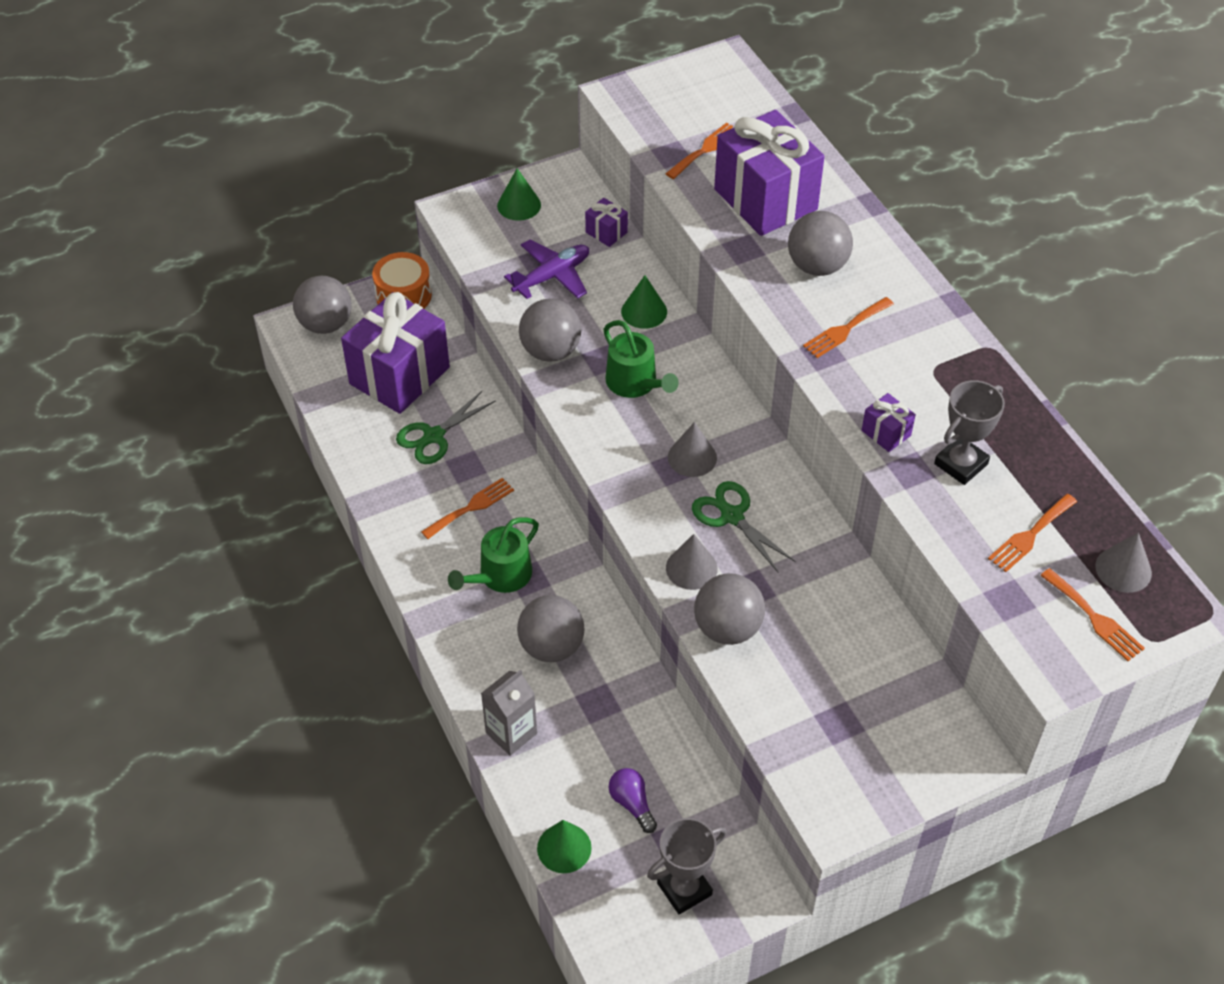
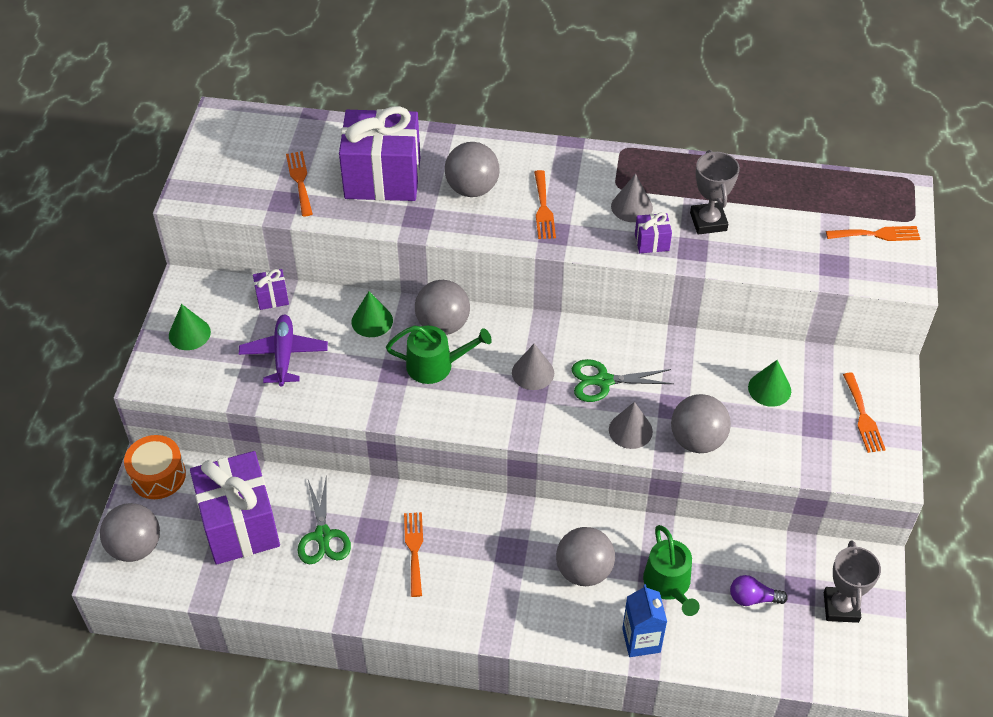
camera: 55 degrees left, 0 degrees up
(500, 576) = (494, 567): green watering can -> green watering can (669, 584)
(511, 733) = (641, 640): grey carton -> blue carton
(550, 351) = (358, 398): grey ball -> grey ball (443, 324)
(564, 848) = (761, 662): green cone -> green cone (769, 389)
(1030, 535) = (791, 224): orange fork -> orange fork (863, 416)
(1123, 569) = (850, 199): grey cone -> grey cone (631, 207)

